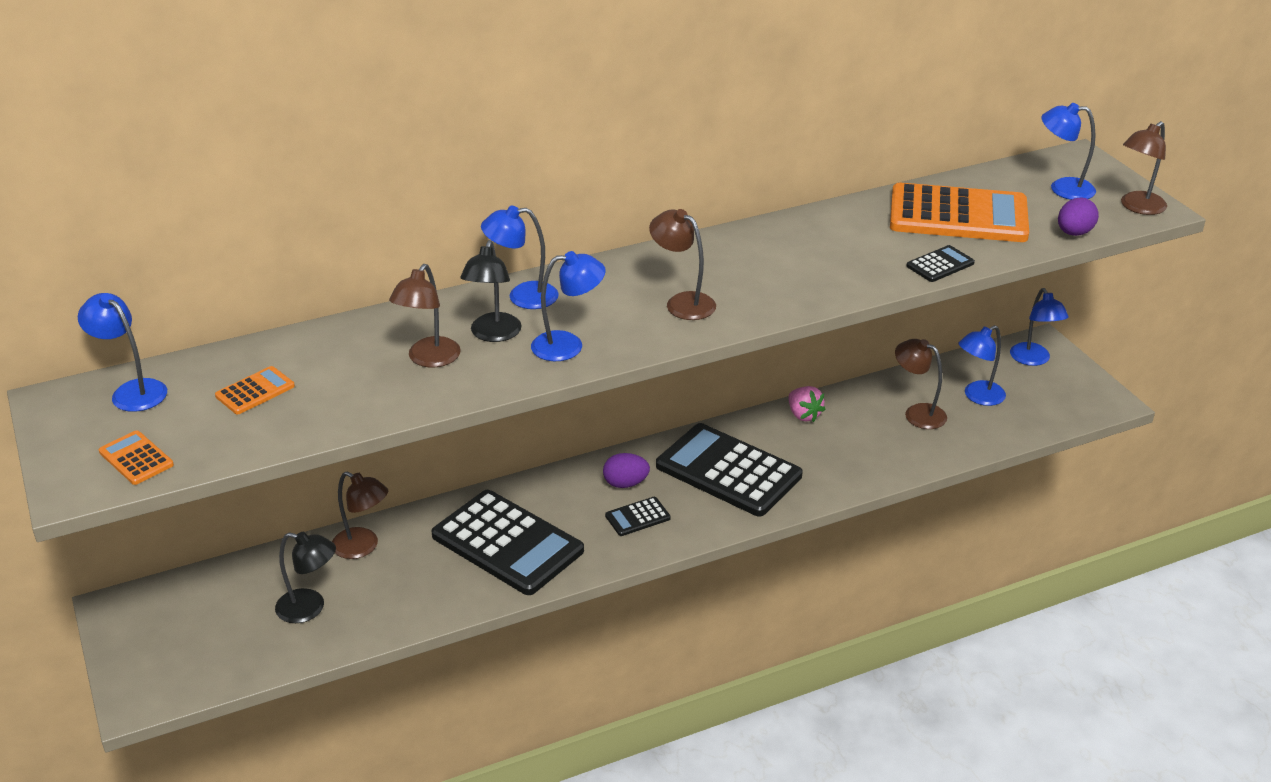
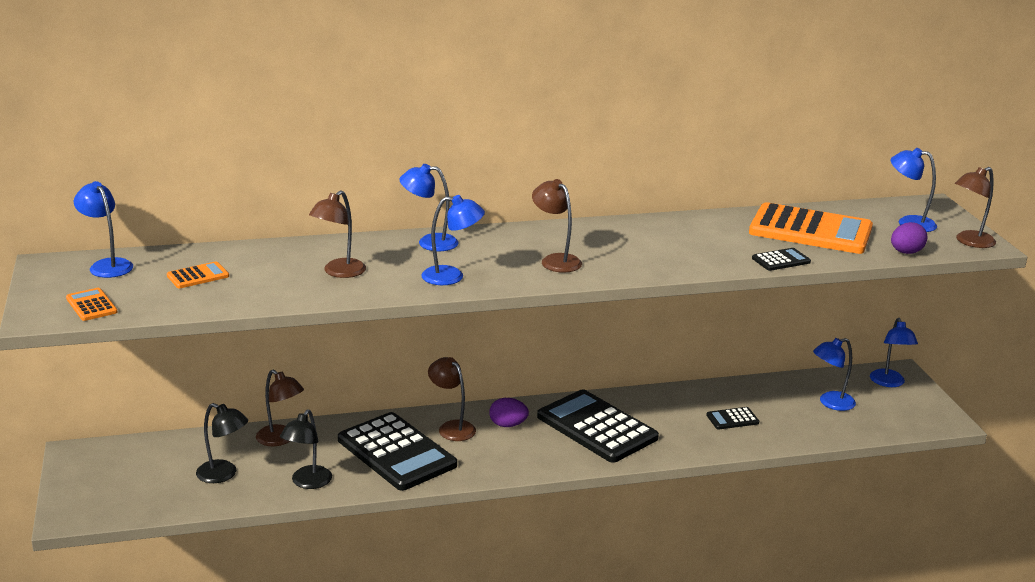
camera: 10 degrees right, 10 degrees down
(493, 334) = (396, 263): black lamp -> black lamp (307, 483)
(637, 517) = (509, 449): black calculator -> black calculator (732, 419)
(803, 415) = (674, 397): pink strawberry -> none
(917, 413) = (773, 408): brown lamp -> brown lamp (452, 427)

